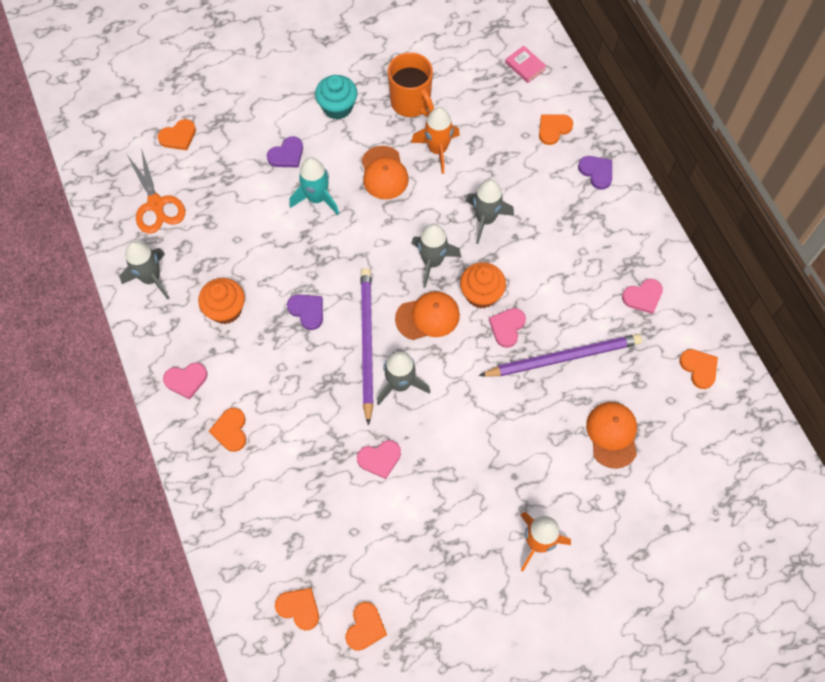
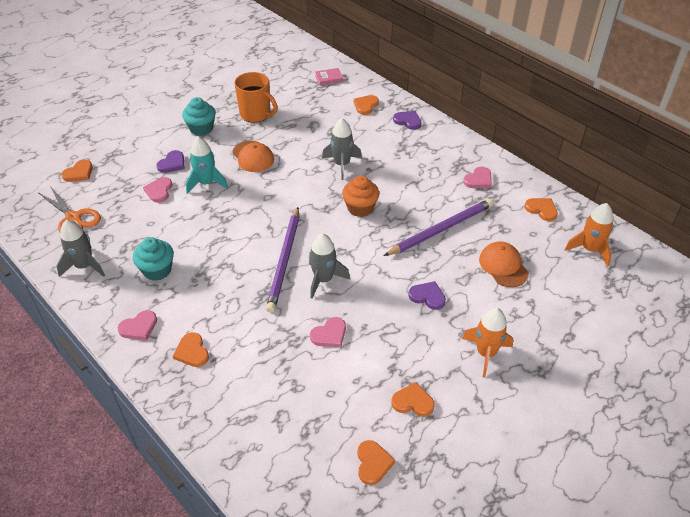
camera: 20 degrees left, 20 degrees down
(225, 309) = (157, 270): orange cupcake -> turquoise cupcake
(299, 608) = (307, 468): orange heart -> orange heart (413, 402)
(307, 311) = (227, 253): purple heart -> purple heart (427, 296)
(366, 343) = (284, 261): purple pencil -> purple pencil turned 150 degrees counterclockwise
(427, 317) = (325, 232): orange cap -> none
(432, 262) = (313, 198): grey rocket -> none
(437, 150) = (287, 135): orange rocket -> orange rocket (590, 250)
(507, 327) = (390, 222): pink heart -> pink heart (159, 191)
(525, 66) = (329, 78): pink book -> pink book turned 45 degrees counterclockwise

